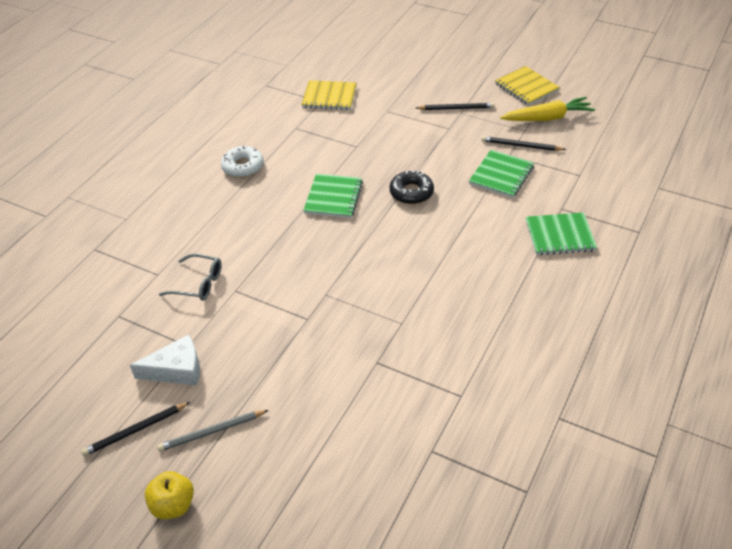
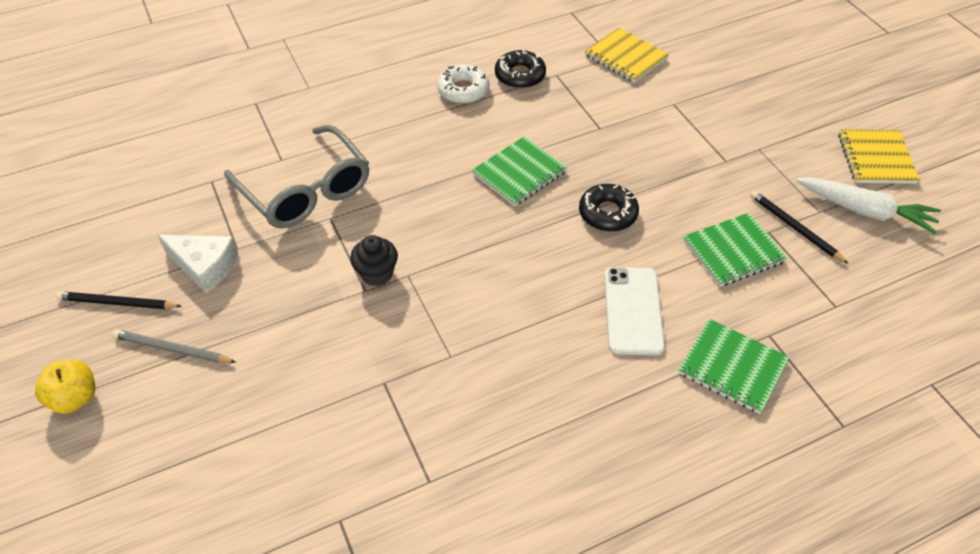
camera: 35 degrees right, 5 degrees up
(198, 283) = (305, 190): grey glasses -> grey glasses, size x1.85
(272, 139) = (520, 75): none -> black donut
(304, 305) = (376, 273): none -> black cupcake
(456, 108) = (758, 141): black pencil -> none
(479, 237) = (633, 310): none -> white phone
(547, 118) = (865, 211): yellow carrot -> white carrot

